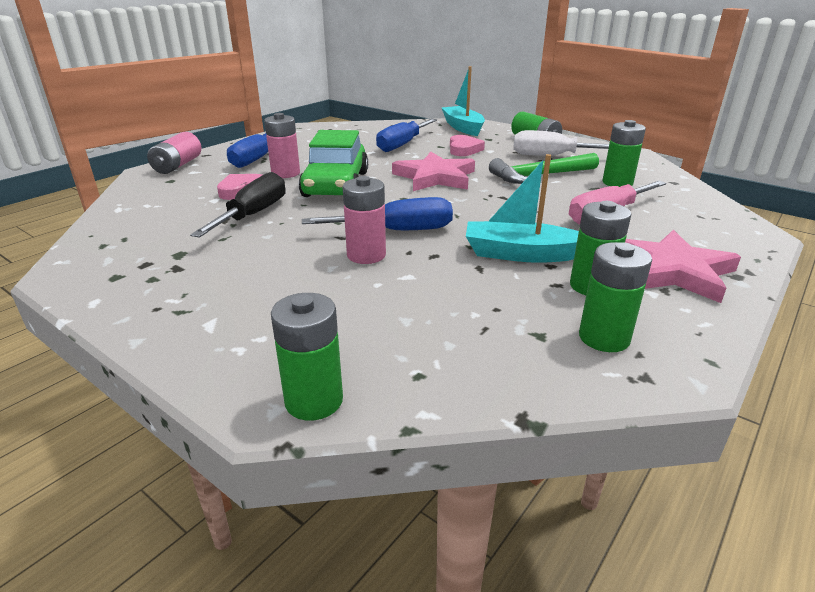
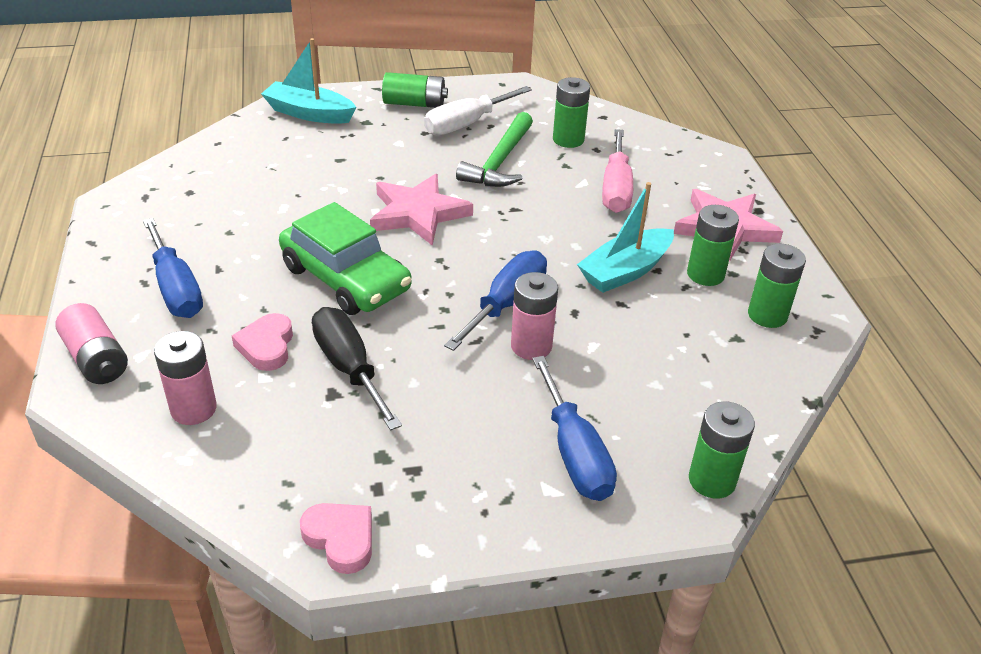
camera: 50 degrees left, 10 degrees up
(285, 173) = (260, 294): pink battery -> pink battery (193, 409)
(402, 145) = (297, 177): blue screwdriver -> blue screwdriver (574, 453)
(464, 149) = (373, 154): pink heart -> pink heart (341, 539)

